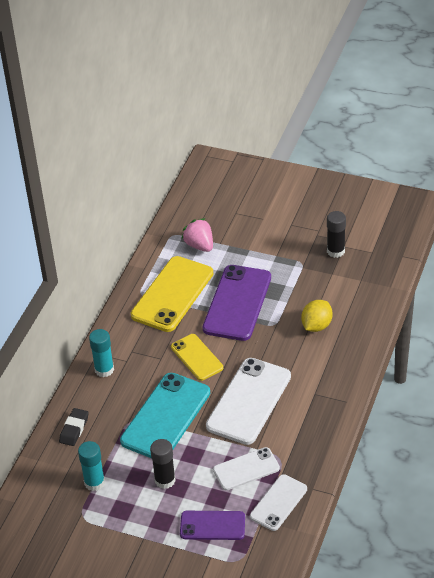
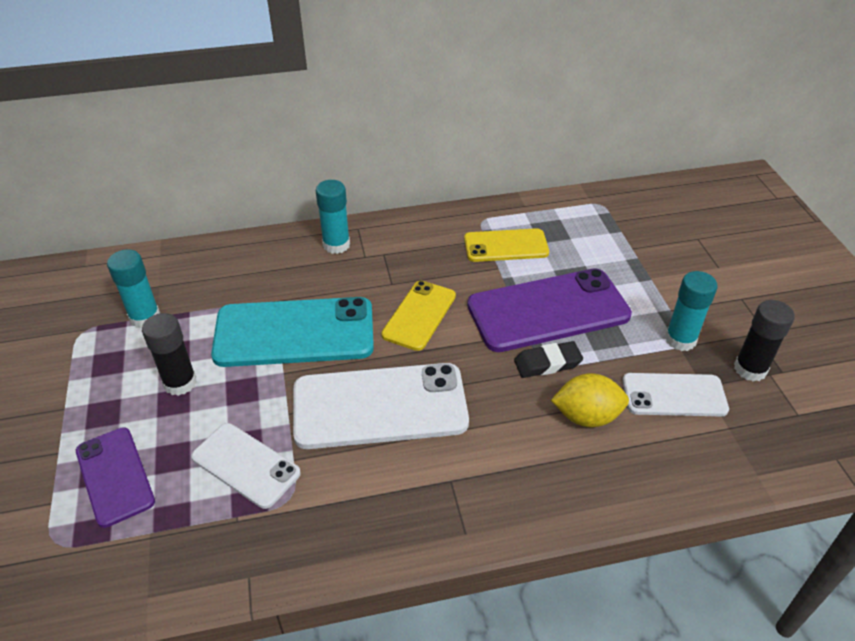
camera: 55 degrees right, 0 degrees up
(74, 429) = (224, 262): black eraser -> black eraser (547, 363)
(172, 294) = (506, 246): yellow phone -> yellow phone, size x0.58
(199, 245) = (608, 232): pink strawberry -> none
(278, 503) = (196, 541): white phone -> white phone (674, 395)
(298, 264) = (680, 339): none -> turquoise glue stick

